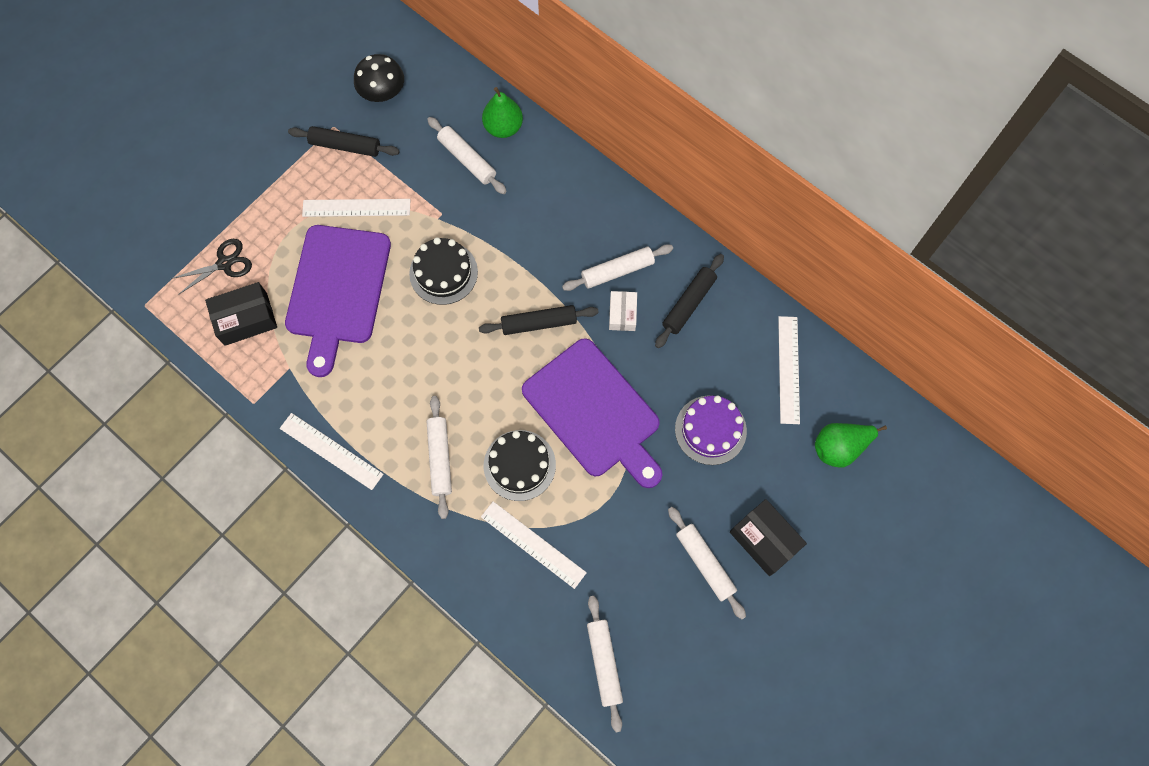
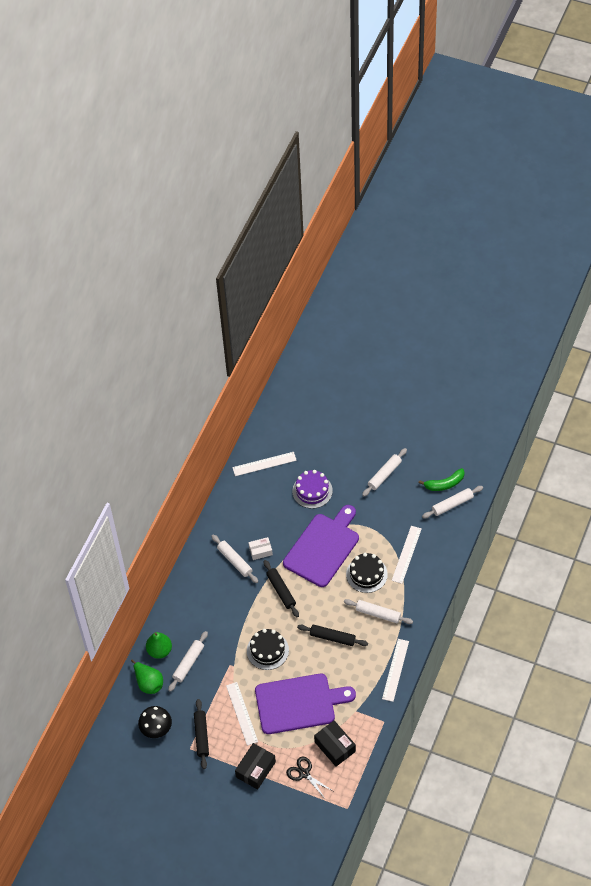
camera: 105 degrees left, 15 degrees down
(440, 458) = (378, 614): white rolling pin -> white rolling pin turned 45 degrees clockwise
(652, 665) = (444, 484): none -> green banana
(688, 303) = (242, 520): black rolling pin -> black rolling pin (332, 637)
(764, 540) = (362, 452): black box -> black box (255, 769)
(839, 447) = (299, 431): green pear -> green pear (149, 683)

